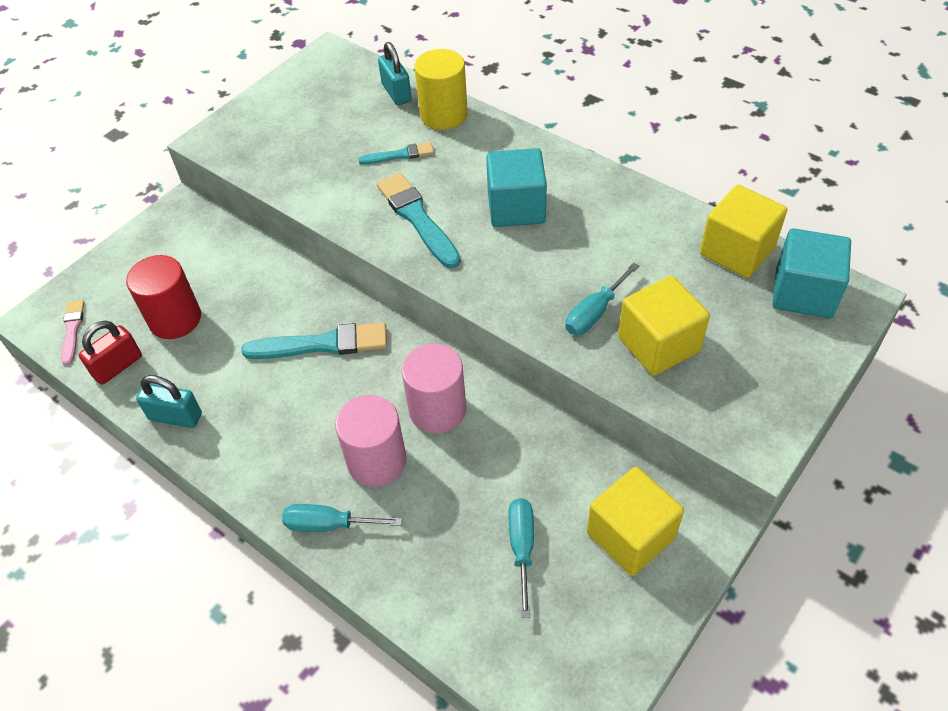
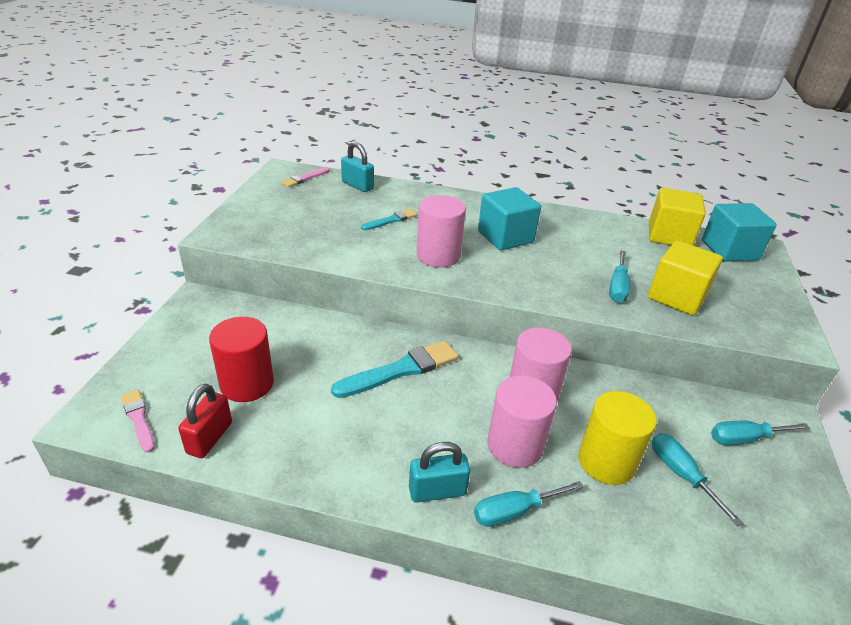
camera: 30 degrees left, 15 degrees down
(175, 416) = (300, 465): turquoise padlock -> turquoise padlock (437, 491)
(344, 71) = (305, 178): none -> pink brush
(417, 218) = (438, 255): turquoise brush -> pink cylinder
(443, 115) = (404, 193): yellow cylinder -> yellow cylinder (606, 461)
(630, 535) = (745, 439): yellow cube -> turquoise screwdriver

